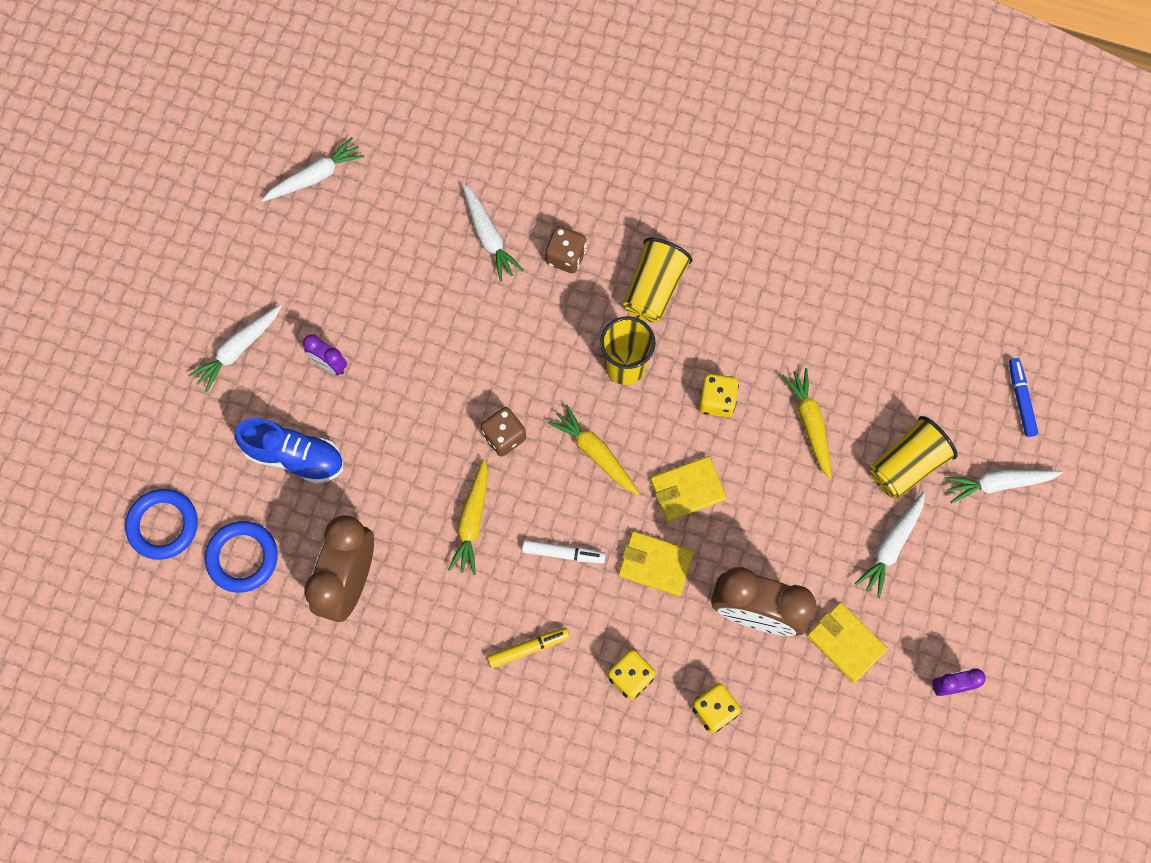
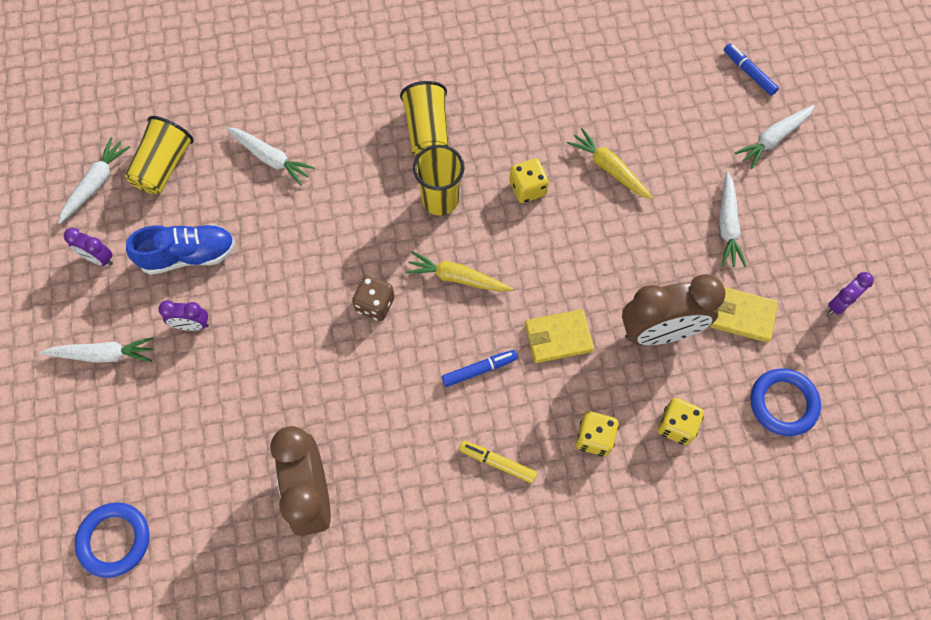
camera: 30 degrees left, 5 degrees down
(238, 349) = (103, 354): white carrot -> white carrot turned 105 degrees counterclockwise
(242, 558) = (204, 527): blue ring -> blue ring (783, 403)
(280, 253) = (99, 258): none -> purple clock
(294, 456) = (203, 416): blue shoe -> blue shoe (188, 255)
(472, 521) = (388, 385): yellow carrot -> none
(528, 648) = (497, 463): yellow marker -> yellow marker turned 105 degrees counterclockwise
(563, 553) = (479, 370): white marker -> blue marker
(565, 256) = (342, 142): brown dice -> none
(687, 490) = (547, 267): yellow wallet -> none
(906, 465) = (699, 161): yellow cup -> yellow cup (164, 166)

